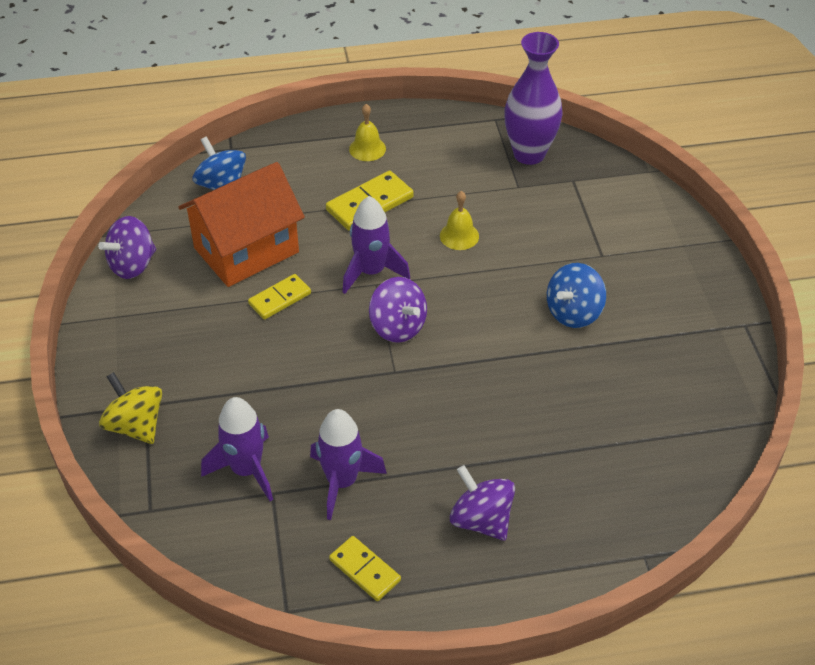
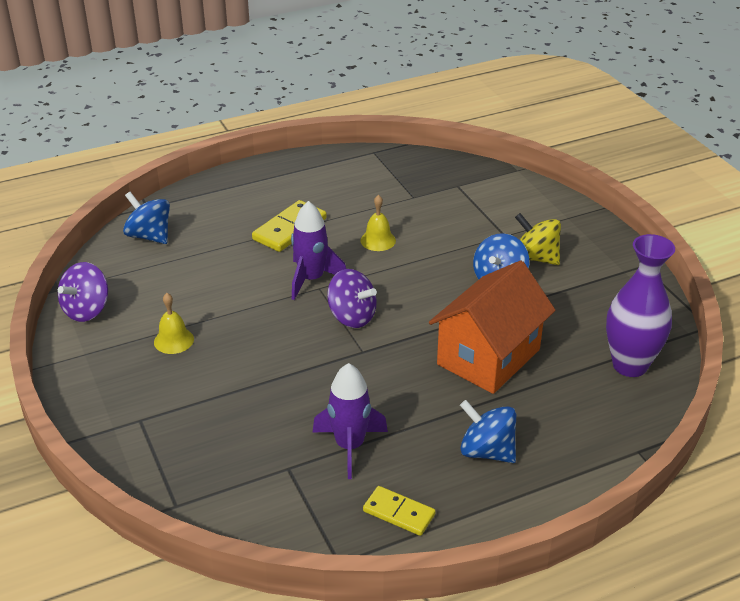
camera: 15 degrees left, 10 degrees down
(136, 425) = (136, 438): yellow spinning top -> yellow spinning top (536, 257)
(246, 250) = (191, 281): orange house -> orange house (488, 357)
(246, 470) = (257, 454): purple rocket -> none
(280, 299) = (236, 313): yellow domino -> none
(367, 149) = (271, 189): yellow bell -> yellow bell (173, 340)
(481, 520) = (486, 451): purple spinning top -> blue spinning top
(529, 154) = (413, 172): purple vase -> purple vase (630, 365)

